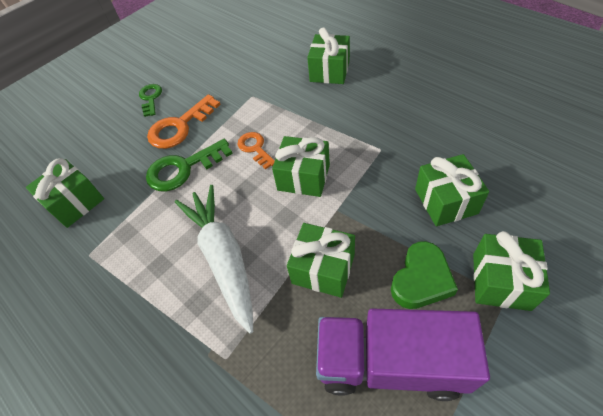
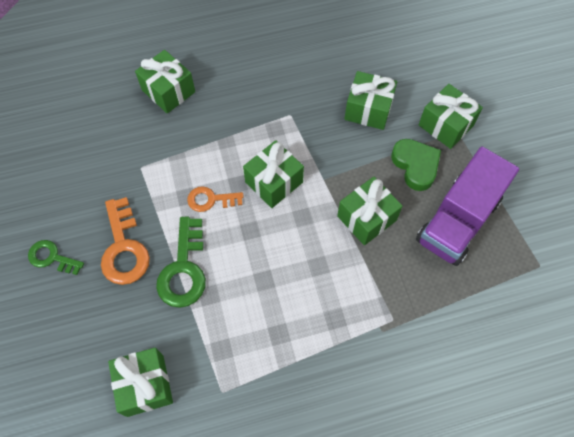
camera: 65 degrees left, 10 degrees up
(223, 258) = (307, 281): white carrot -> none

